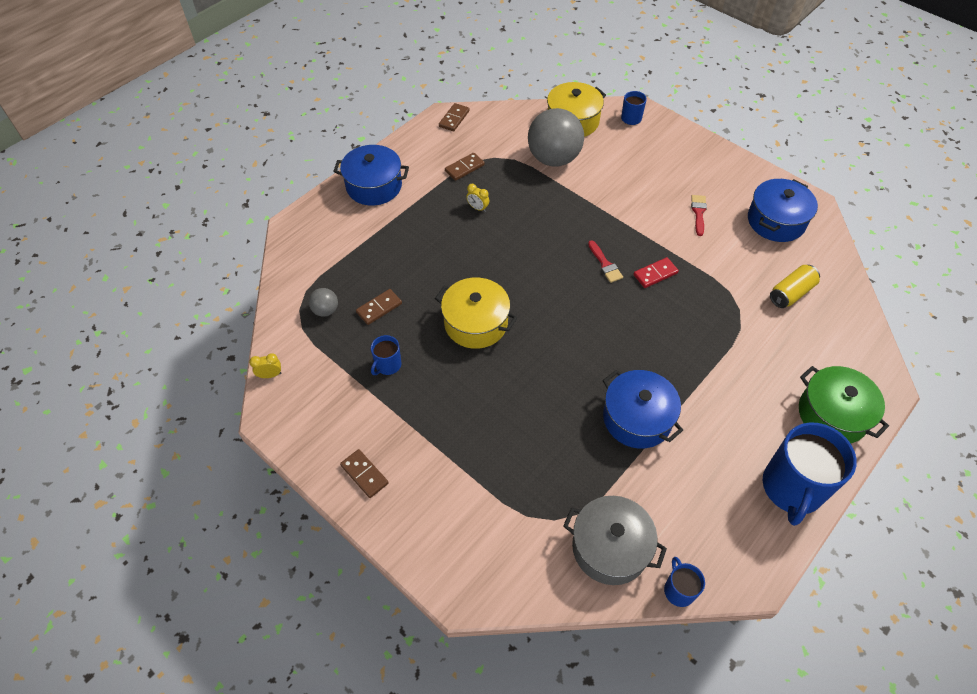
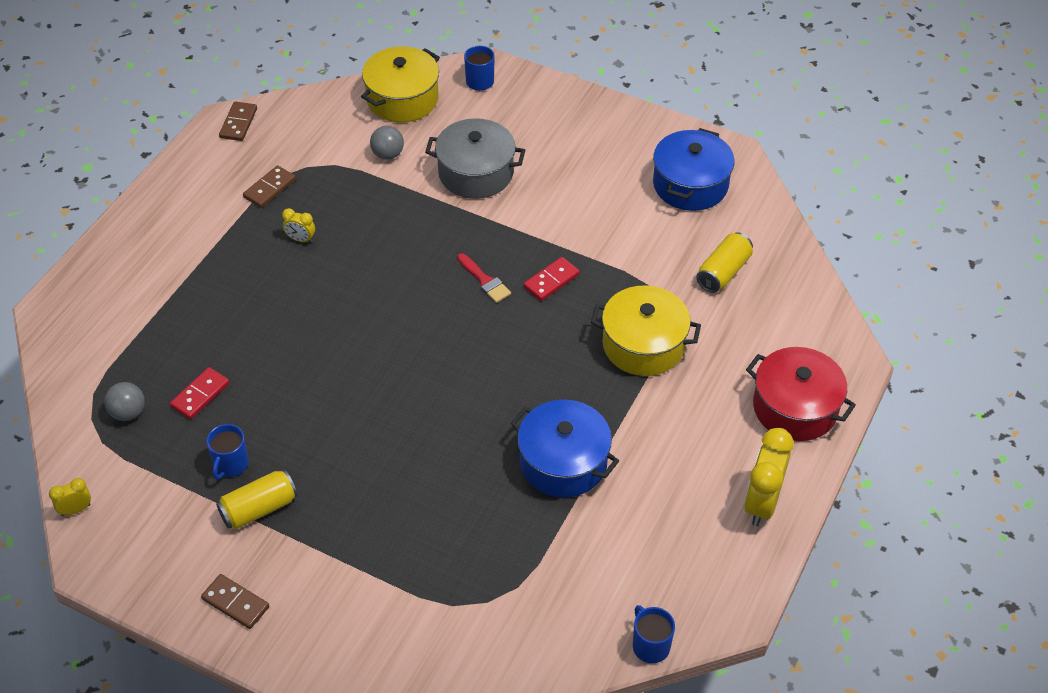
camera: 15 degrees left, 5 degrees down
(374, 186) = (150, 236): blue pot -> none
(379, 308) = (200, 395): brown domino -> red domino
(399, 404) = (259, 508): none -> yellow can
(476, 323) = (334, 388): yellow pot -> yellow pot (643, 345)
(553, 159) = (388, 154): grey ball -> grey ball, size x0.45
(610, 547) = (560, 618): grey pot -> grey pot (475, 173)
(698, 213) = (591, 192): red brush -> none
(792, 488) = (761, 503): blue mug -> yellow clock
(832, 414) = (795, 408): green pot -> red pot

